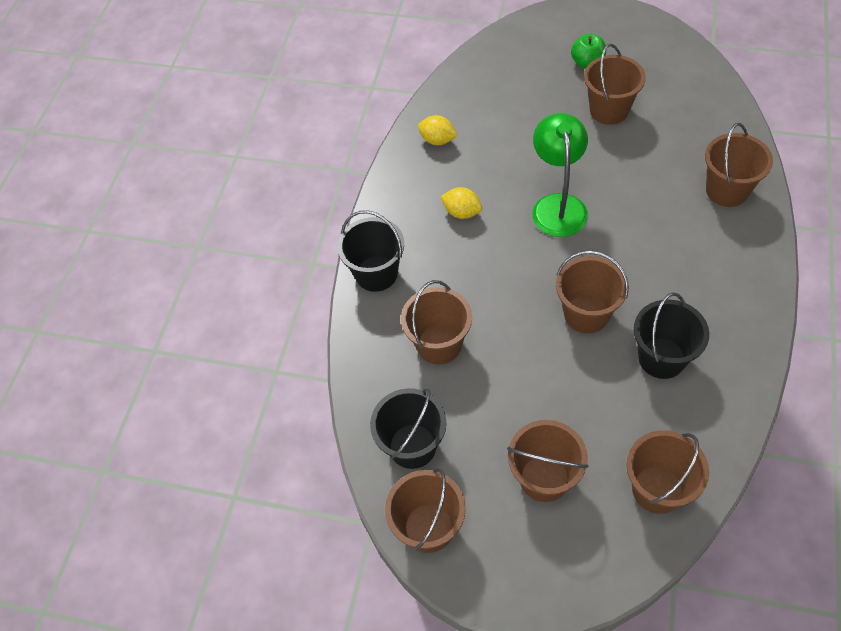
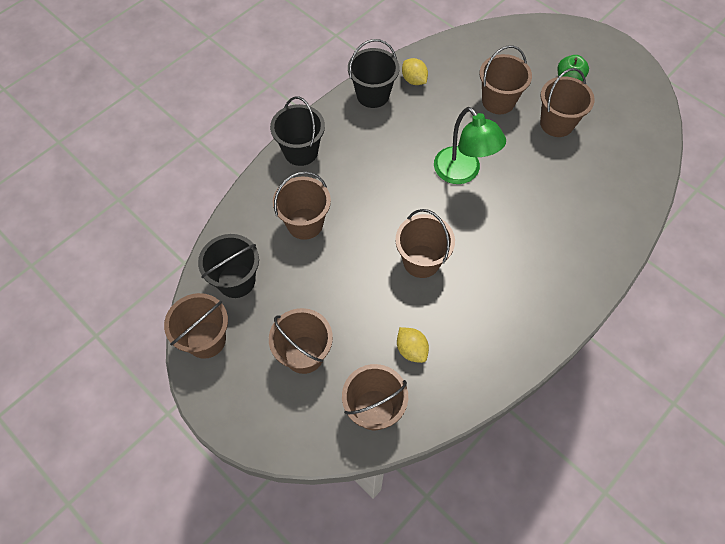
camera: 25 degrees right, 5 degrees up
(462, 212) = (391, 141): yellow lemon -> yellow lemon (411, 349)
(558, 205) = (462, 173): green lamp -> green lamp turned 120 degrees clockwise
(661, 358) = (450, 323): black bucket -> black bucket (373, 95)
(727, 190) = (598, 231): brown bucket -> brown bucket (498, 101)

